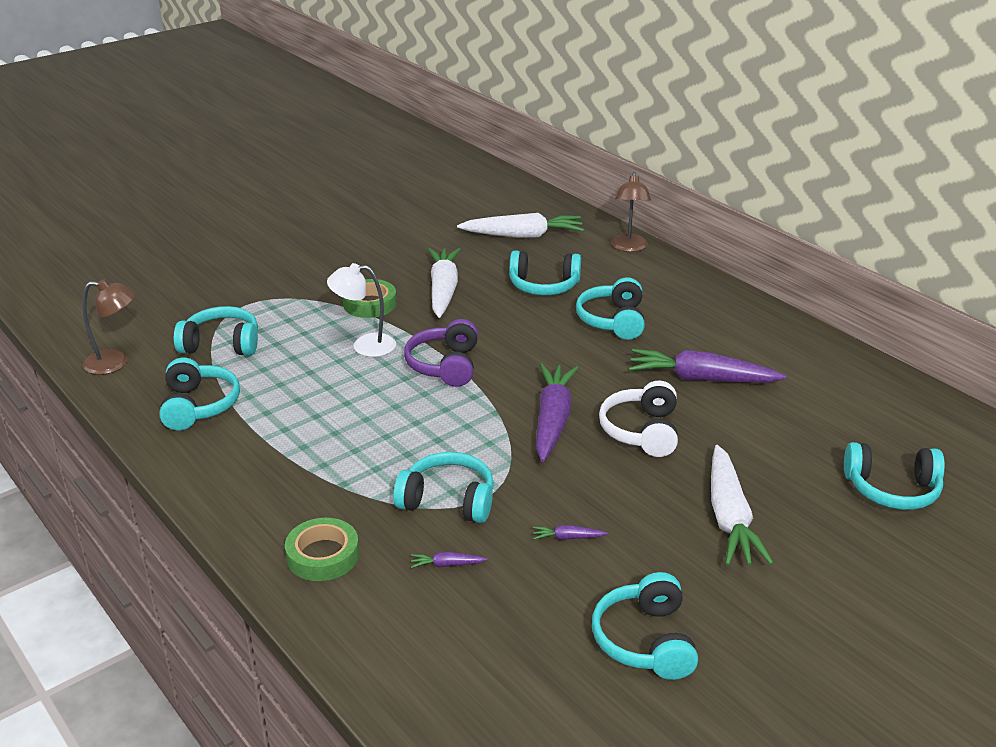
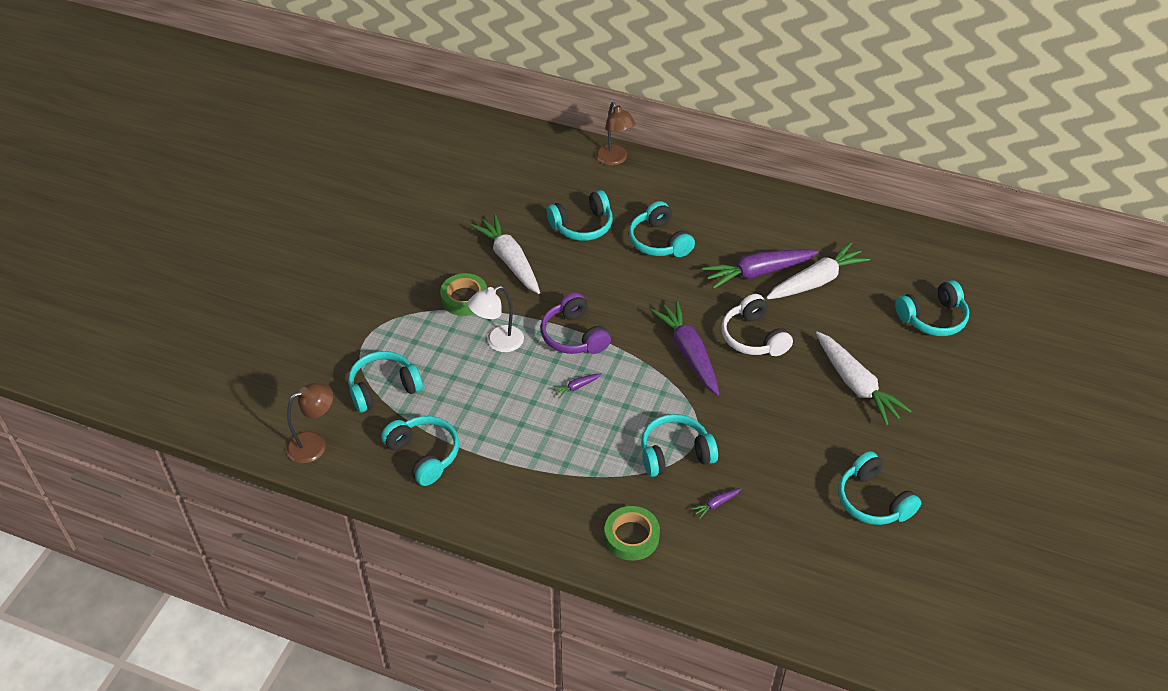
camera: 30 degrees left, 15 degrees up
(523, 236) = (524, 177): white carrot -> white carrot (816, 281)
(567, 538) = (773, 447): purple carrot -> purple carrot (577, 387)

